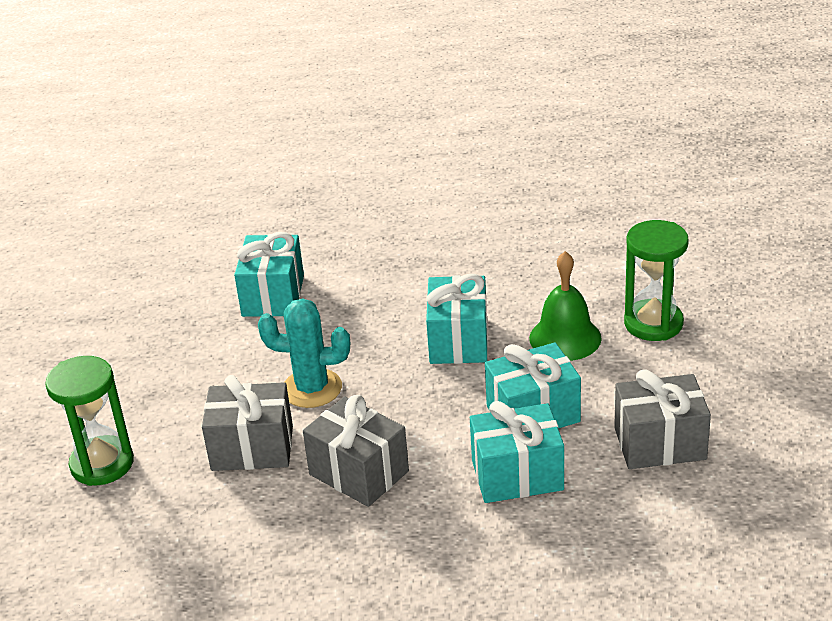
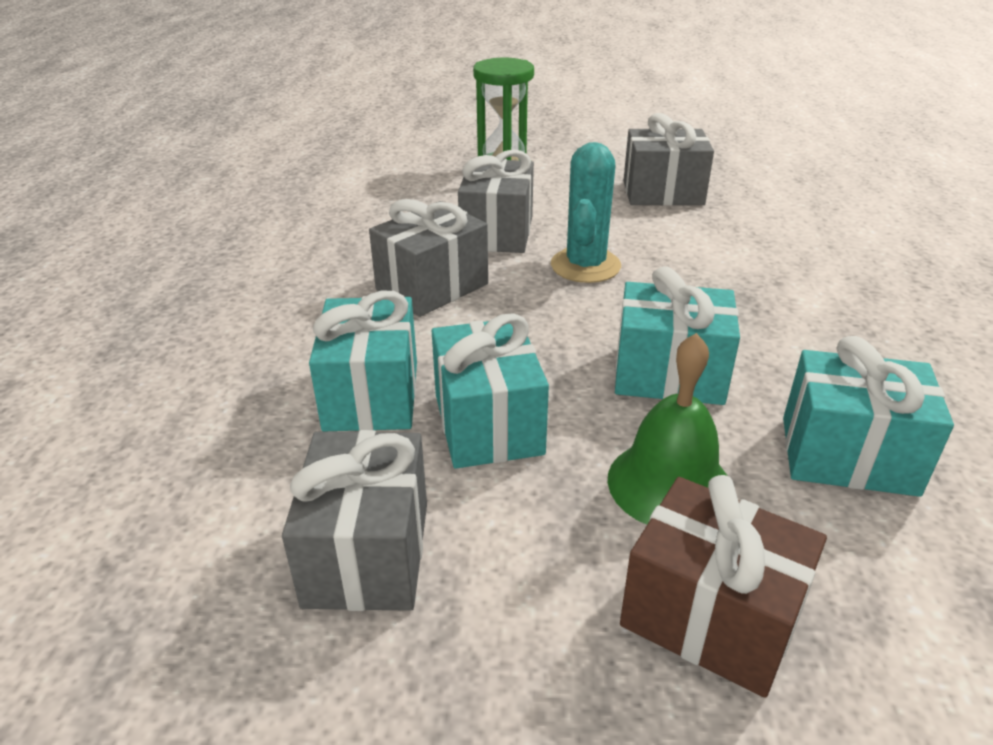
camera: 95 degrees right, 0 degrees up
(164, 352) = (663, 193): none -> grey gift
(273, 296) = (767, 248): turquoise gift -> turquoise gift (848, 456)
(653, 323) = (710, 617): green hourglass -> brown gift

